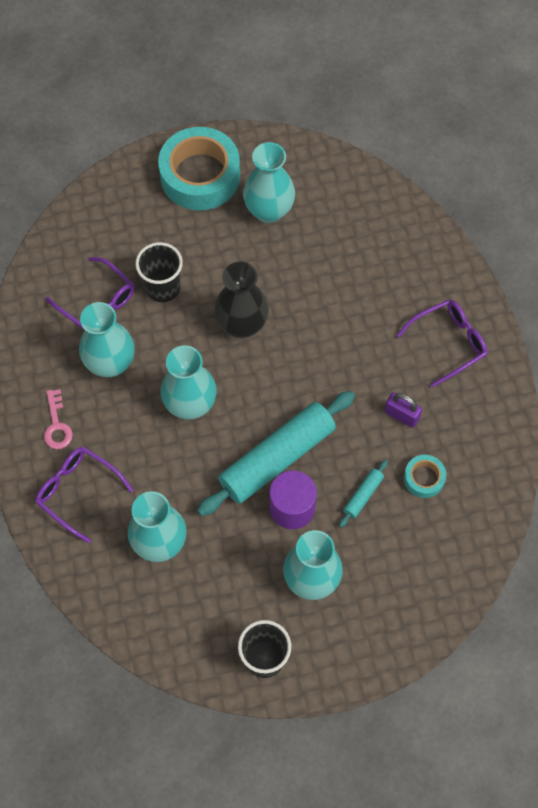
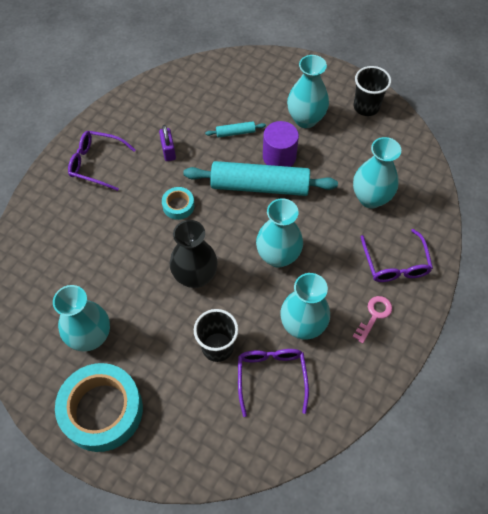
camera: 135 degrees left, 5 degrees down
(424, 478) = (195, 115): turquoise tape -> turquoise tape (178, 206)

